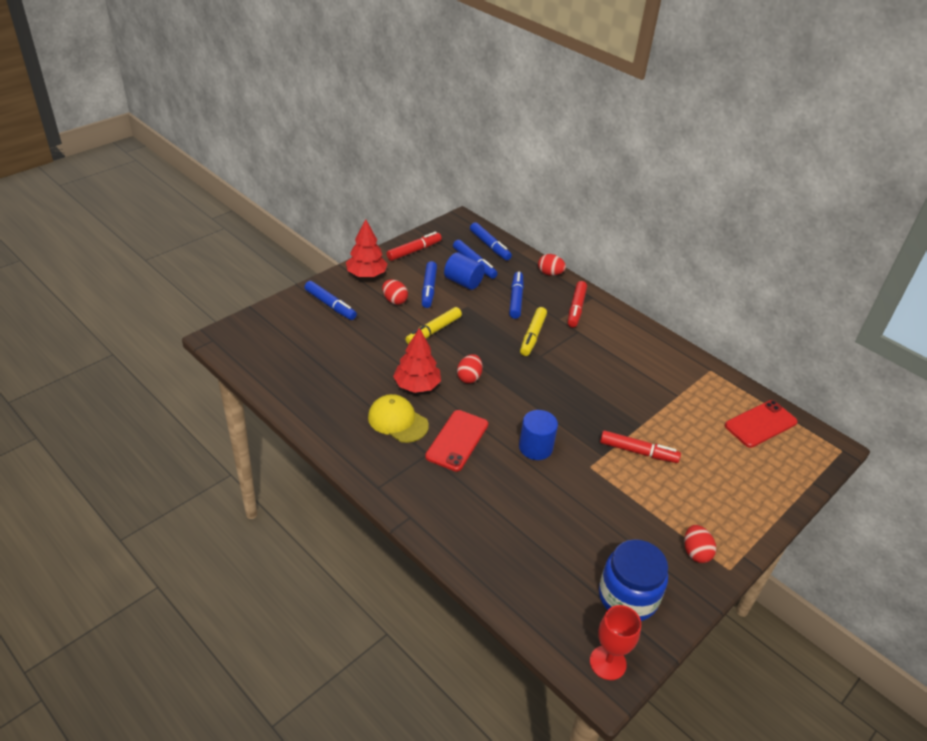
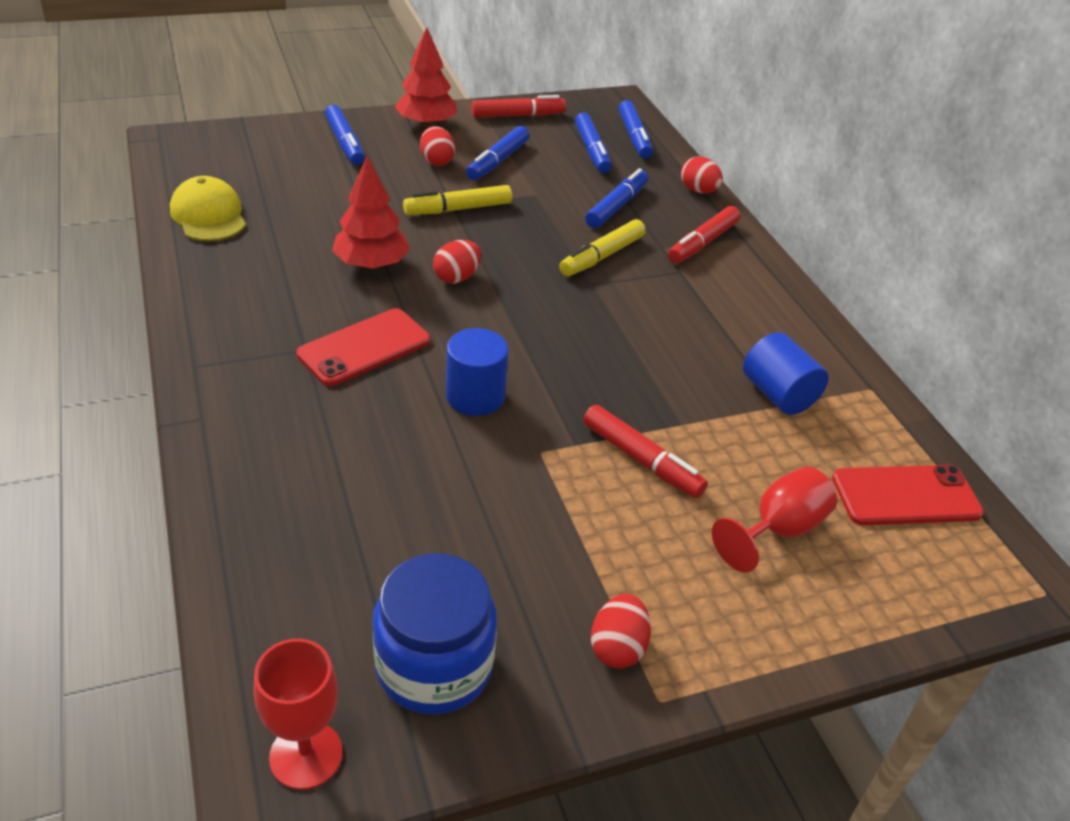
camera: 25 degrees right, 0 degrees up
(397, 421) = (303, 297): yellow cap -> yellow cap (209, 215)
(463, 282) = (555, 166): blue cylinder -> blue cylinder (778, 394)
(720, 464) = (778, 529): none -> red goblet

